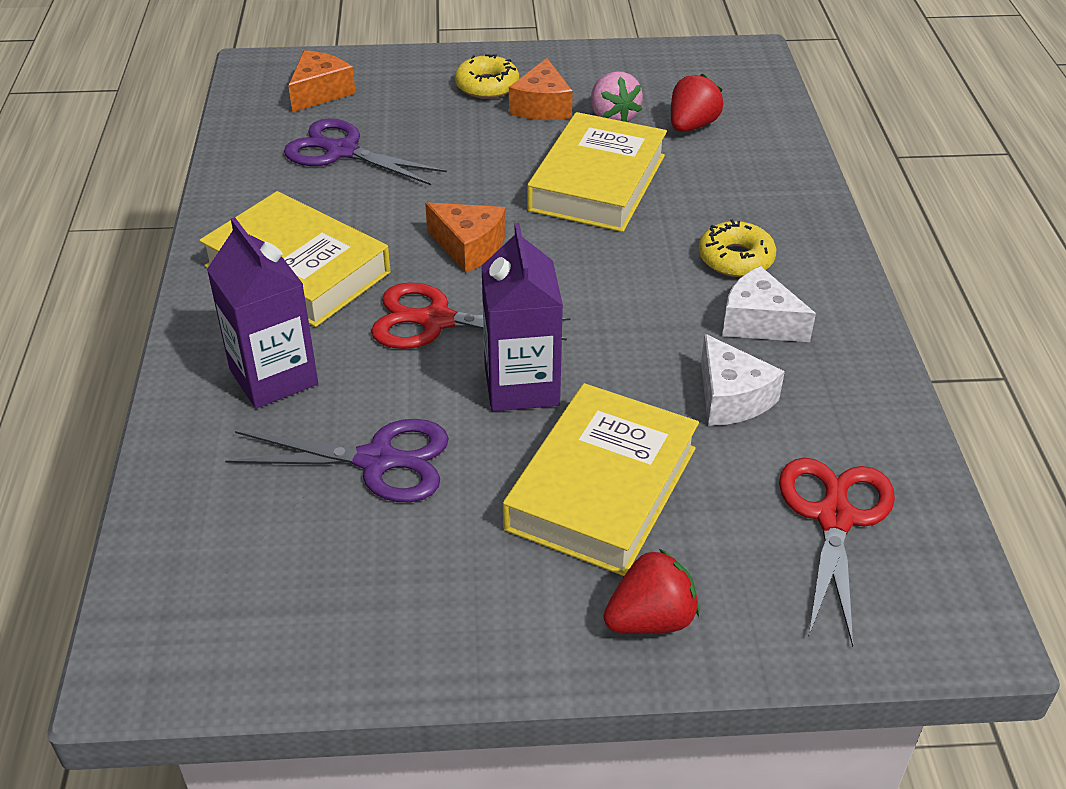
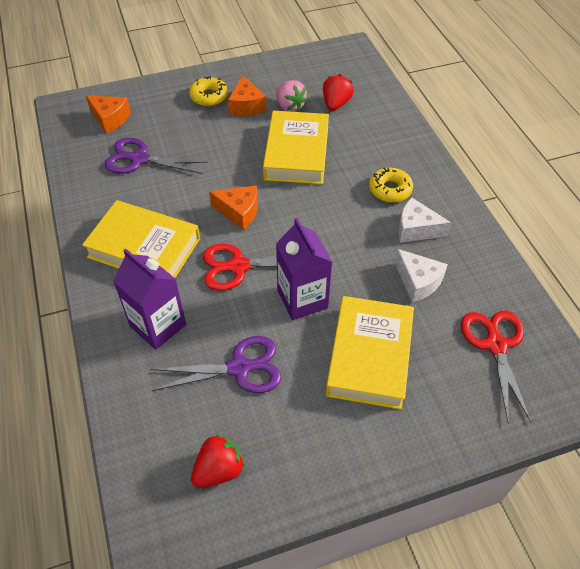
camera: 15 degrees left, 10 degrees up
(320, 92) = (110, 119): orange cheese -> orange cheese turned 105 degrees clockwise
(650, 619) = (423, 432): red strawberry -> red strawberry (219, 470)

